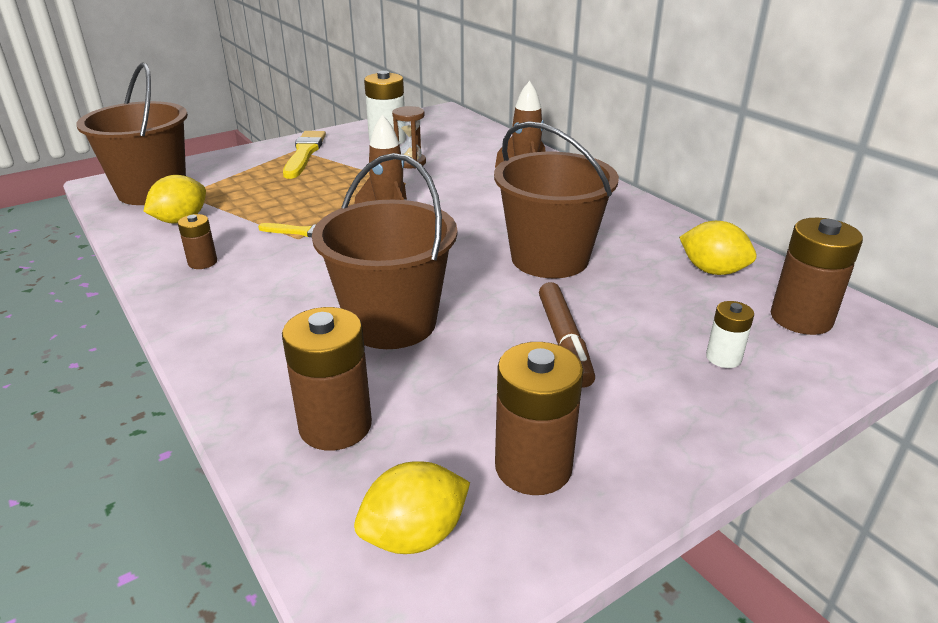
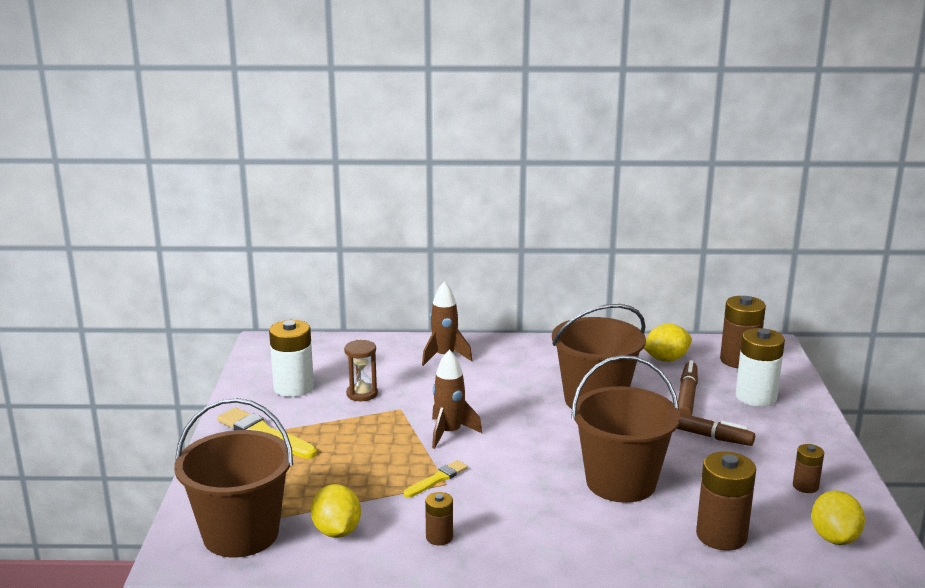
camera: 55 degrees left, 10 degrees down
(533, 467) = (805, 486): brown battery -> brown battery, size x0.54
(643, 309) = (687, 397): none -> brown marker
(723, 358) = (756, 397): white battery -> white battery, size x1.85

